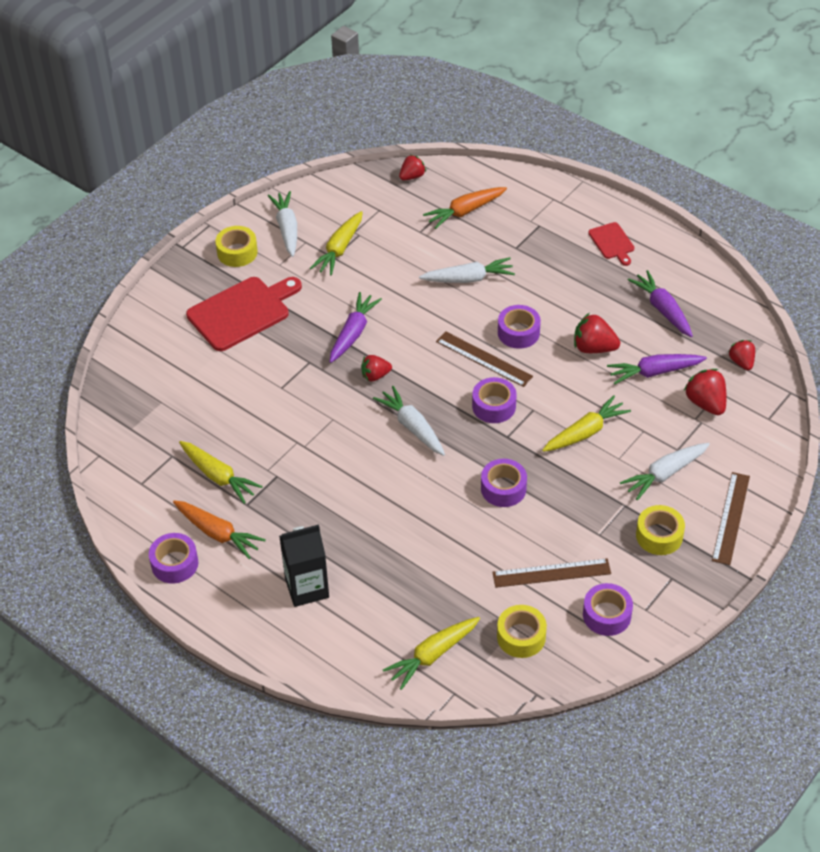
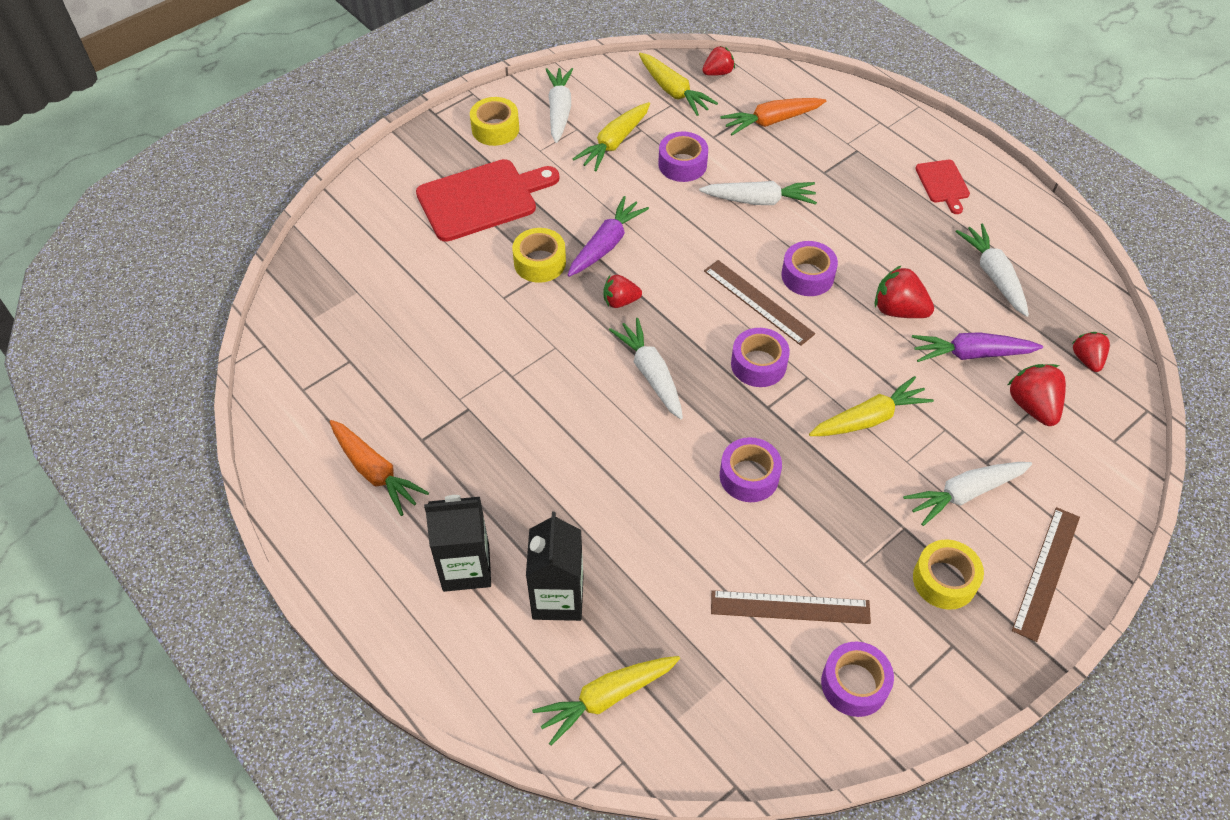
camera: 10 degrees right, 5 degrees up
(174, 564) = (311, 503): purple tape -> purple tape (682, 164)
(218, 476) = (397, 397): yellow carrot -> yellow carrot (673, 91)
(381, 596) = (558, 598): none -> black carton
(521, 637) = (731, 694): yellow tape -> yellow tape (540, 262)
(662, 309) = (993, 275): purple carrot -> white carrot

